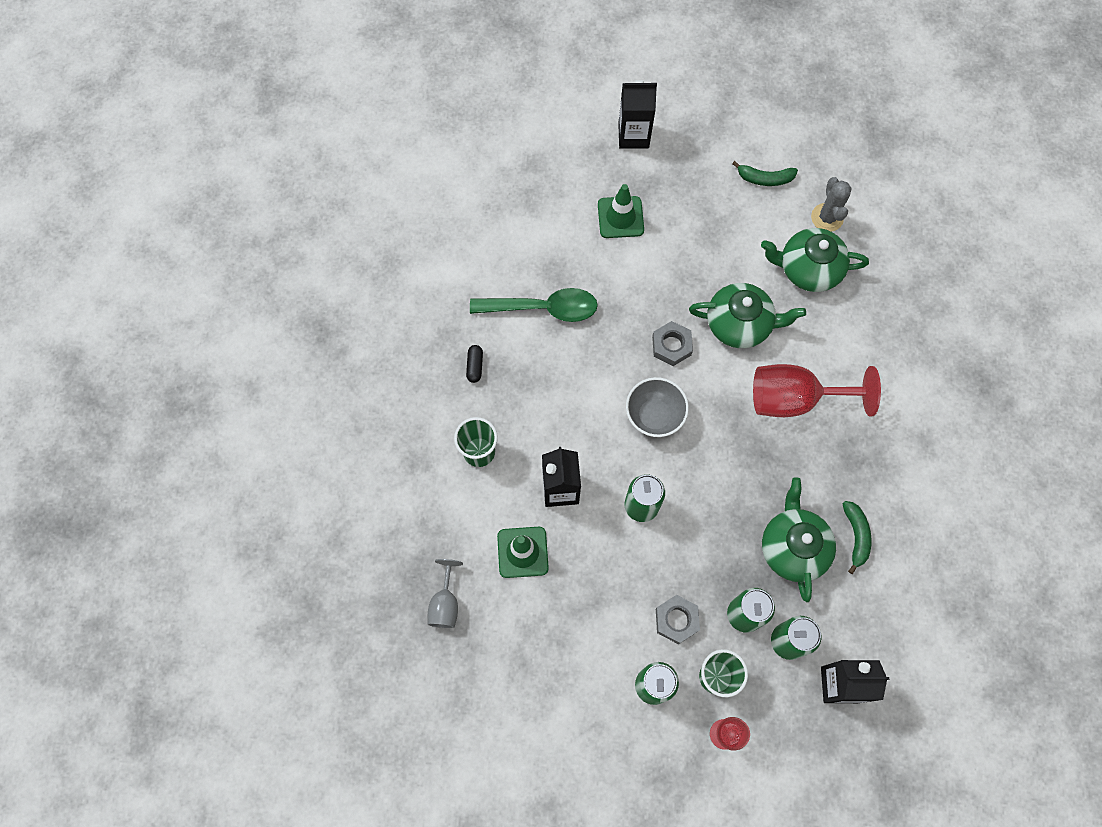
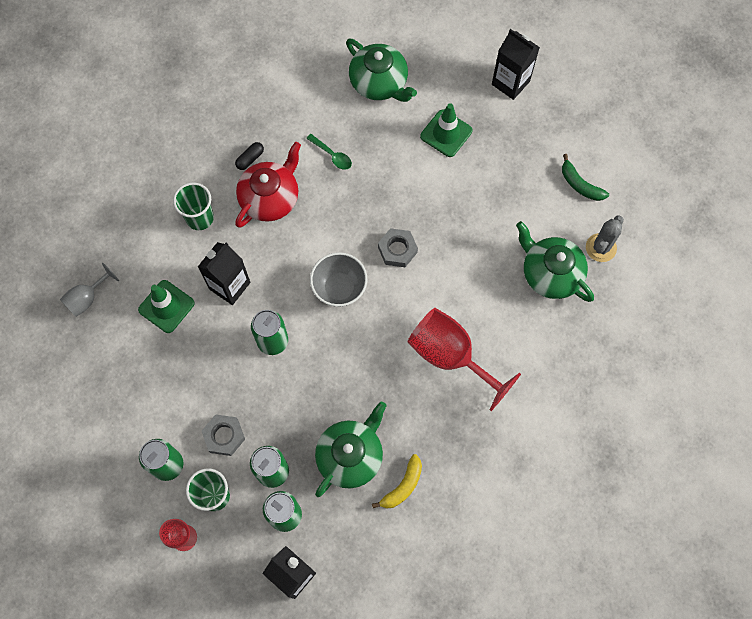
camera: 40 degrees right, 0 degrees up
(524, 386) = (270, 198): none -> red teapot
(543, 308) = (332, 155): green spoon -> green spoon, size x0.49
(739, 324) = (461, 273): green teapot -> green teapot (379, 83)
(856, 536) = (403, 486): green banana -> yellow banana

